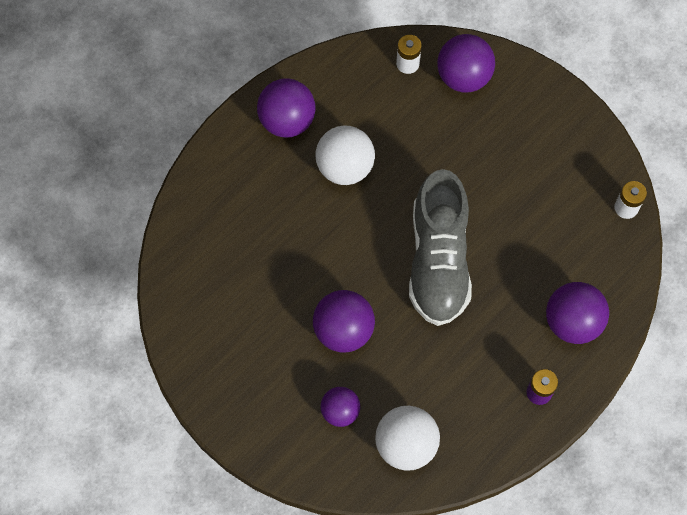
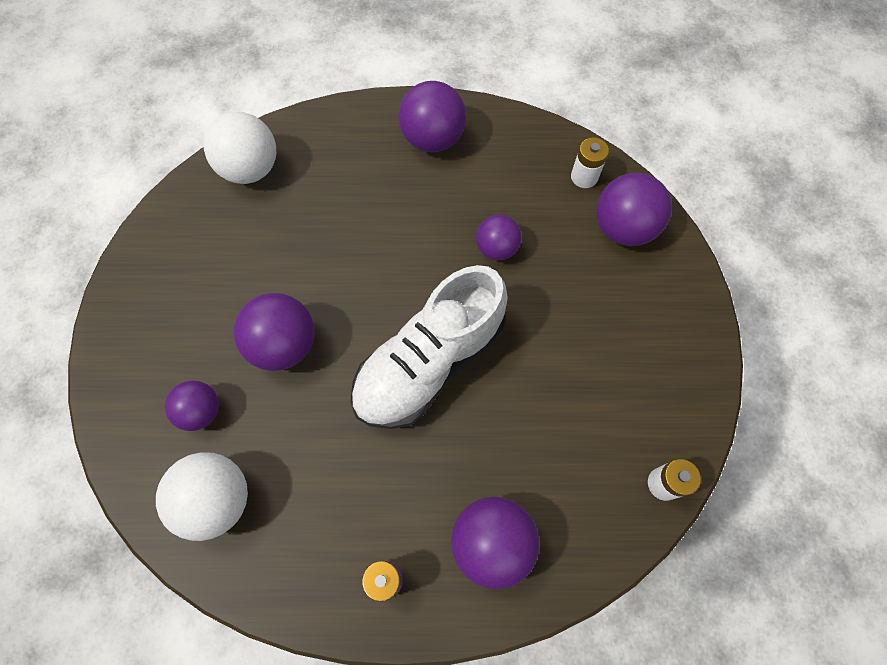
camera: 45 degrees right, 0 degrees up
(345, 167) = (438, 213): white ball -> white ball (250, 169)
(403, 157) = (497, 248): none -> purple ball
(438, 260) = (429, 362): grey shoe -> white shoe

